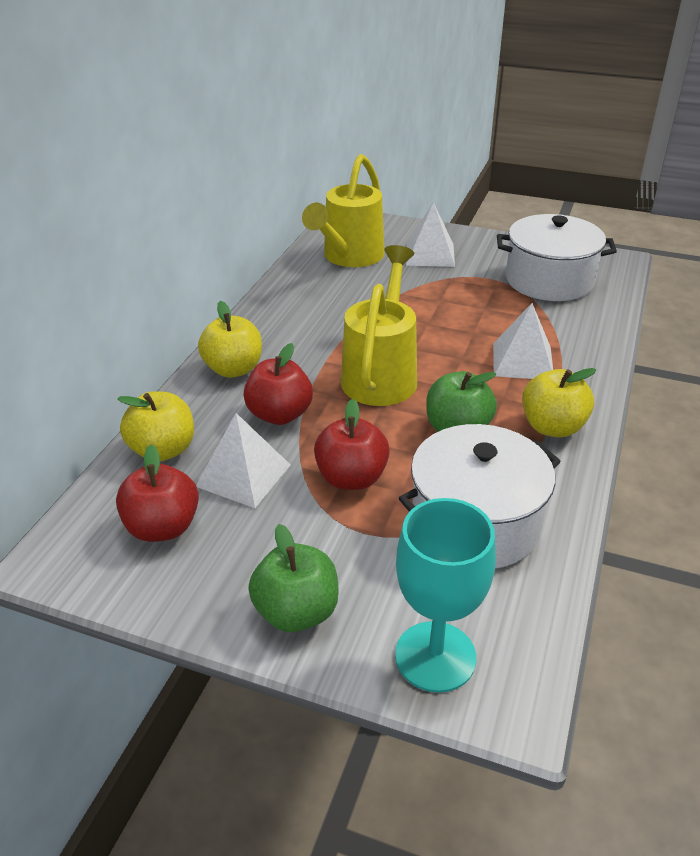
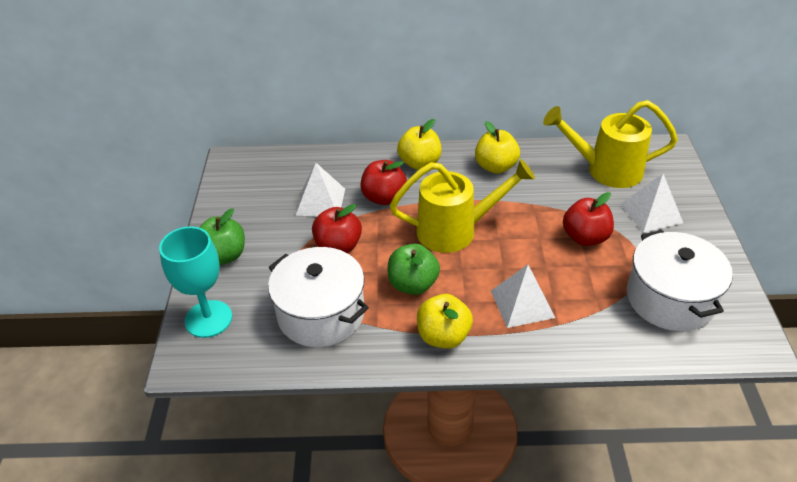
camera: 70 degrees right, 5 degrees up
(163, 450) = (328, 164): yellow apple -> yellow apple (495, 167)
(163, 527) = (267, 187): red apple -> red apple (585, 237)

